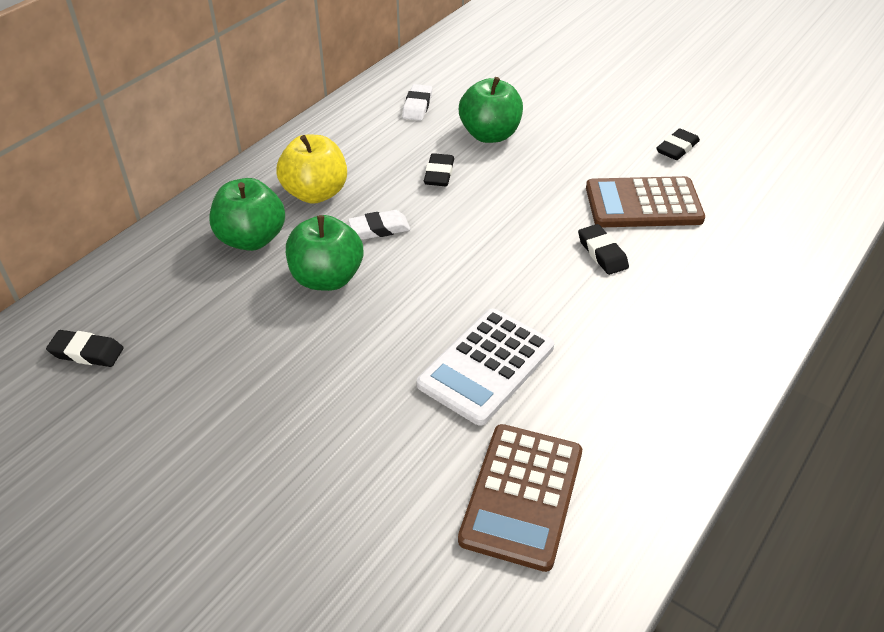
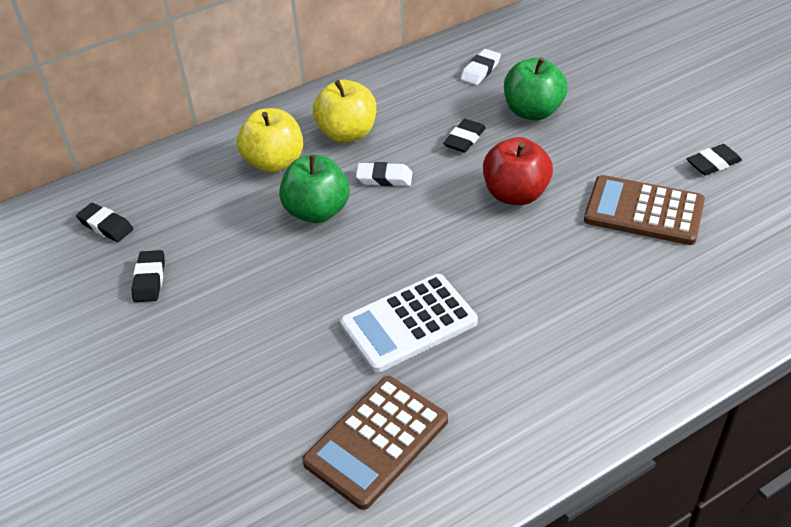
camera: 25 degrees right, 0 degrees up
(252, 239) = (274, 162): green apple -> yellow apple
(518, 215) = (515, 194): none -> red apple
(602, 253) = (574, 249): black eraser -> black eraser (149, 279)

